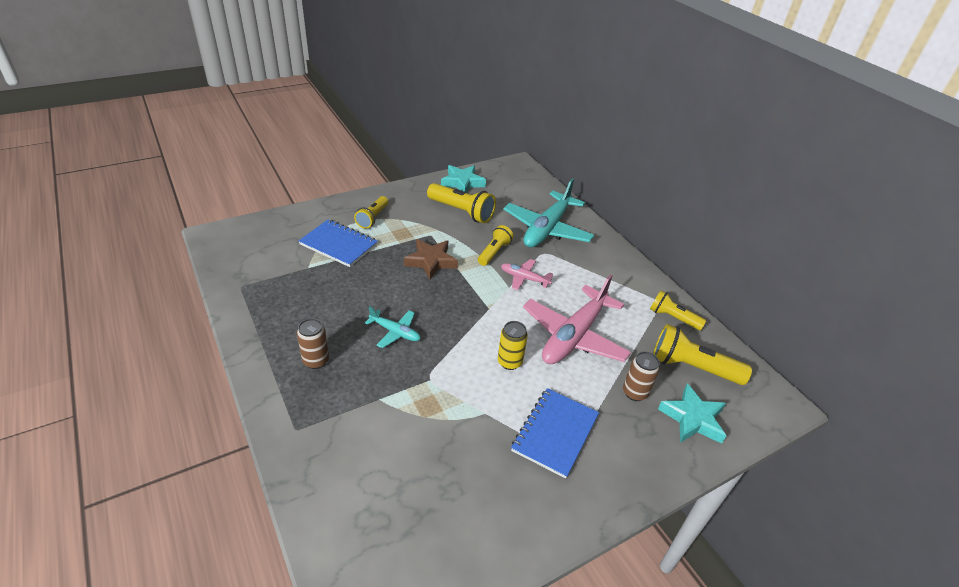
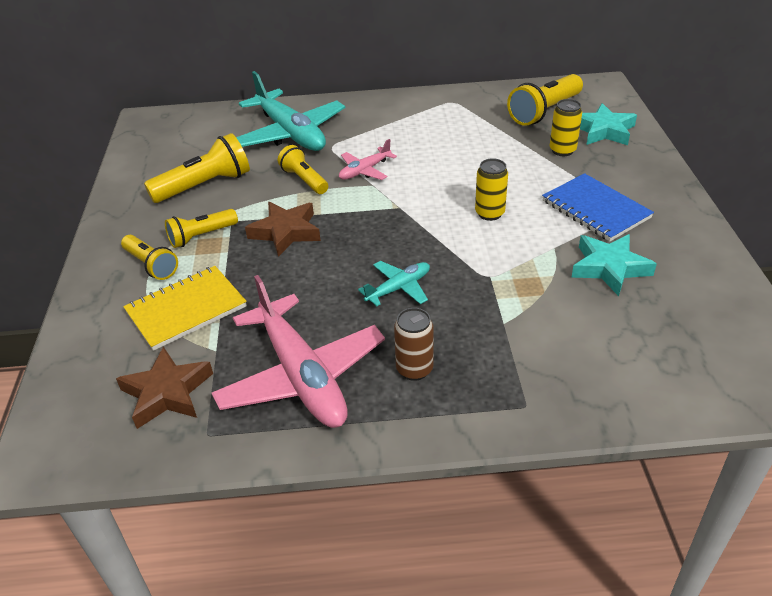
camera: 60 degrees left, 0 degrees up
(268, 261) = (167, 392): none -> brown star
(338, 245) = (186, 309): blue notebook -> yellow notebook
(462, 183) = (143, 171): turquoise star -> turquoise star (609, 268)
(574, 336) = (473, 163): pink plane -> pink plane (302, 376)
(634, 392) = (562, 150): brown can -> yellow can
(673, 318) = (477, 101): yellow flashlight -> yellow flashlight (201, 236)

